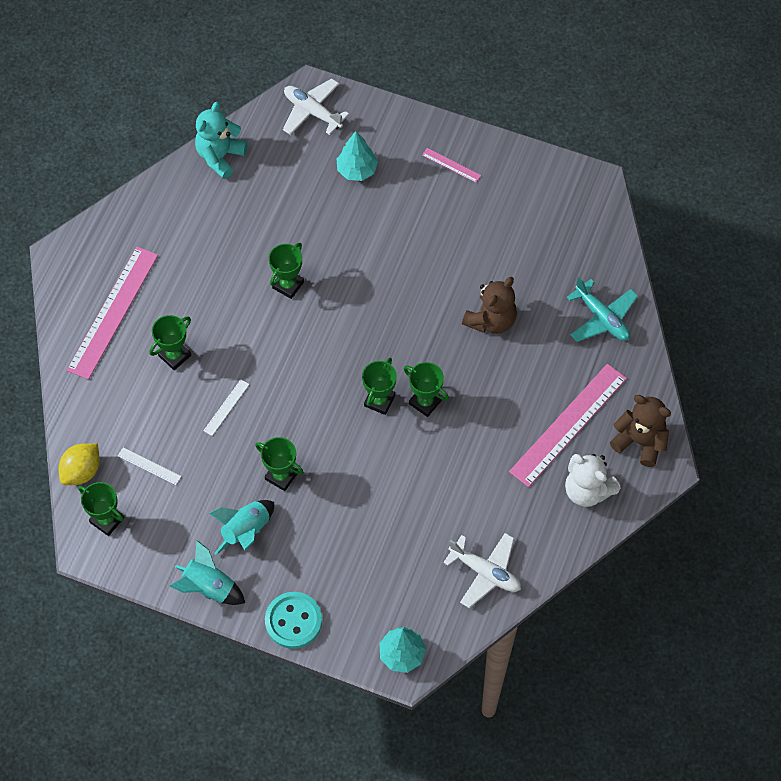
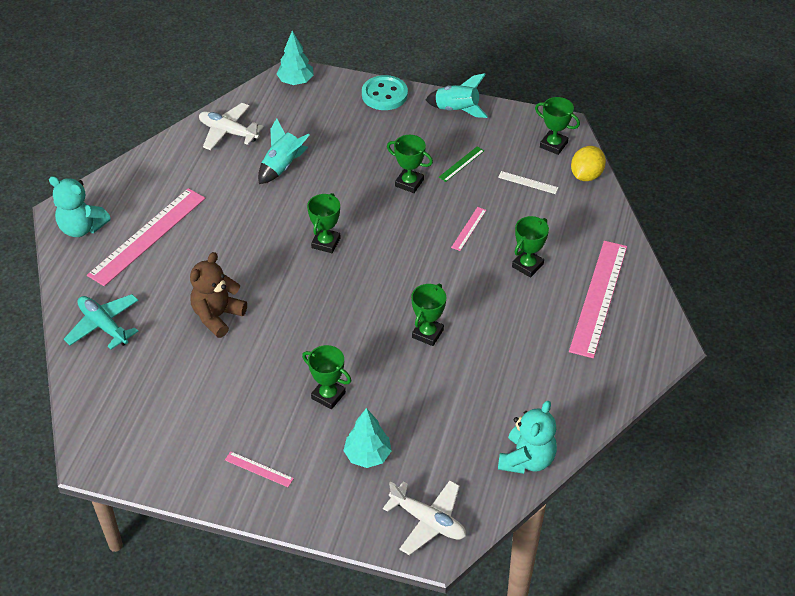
camera: 175 degrees right, 15 degrees down
(218, 500) = (461, 164): none -> green ruler
(226, 407) = (468, 228): white ruler -> pink ruler
(246, 531) = (433, 145): turquoise rocket -> turquoise rocket (282, 166)
(425, 402) = (282, 244): green trophy -> green trophy (328, 395)
(587, 490) = (135, 190): white teddy bear -> none
(640, 441) = (82, 228): brown teddy bear -> turquoise teddy bear

